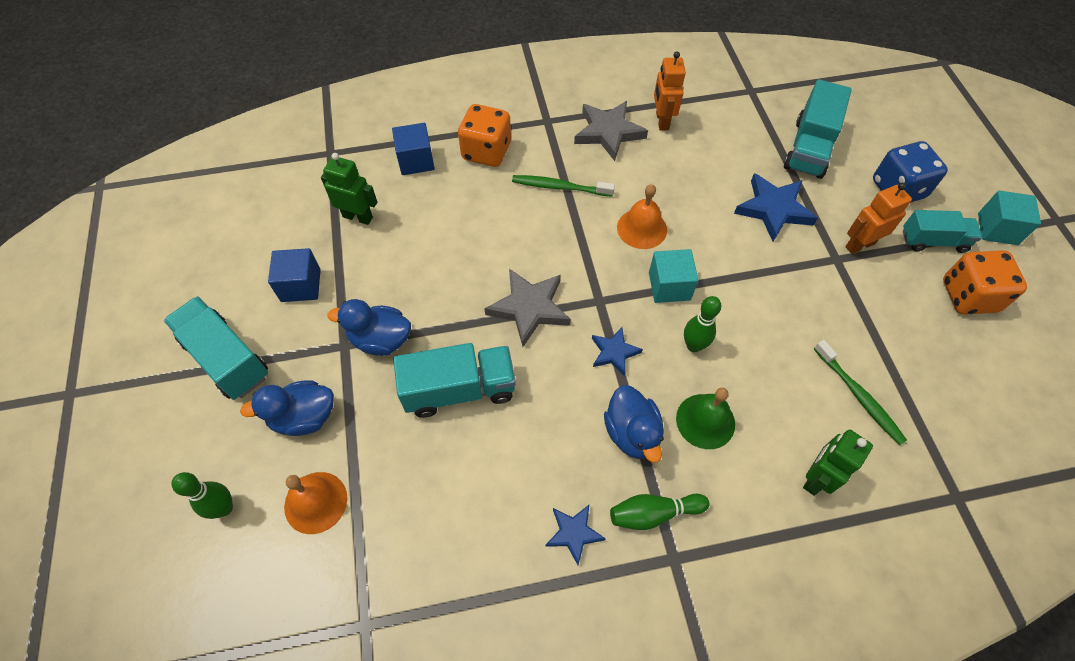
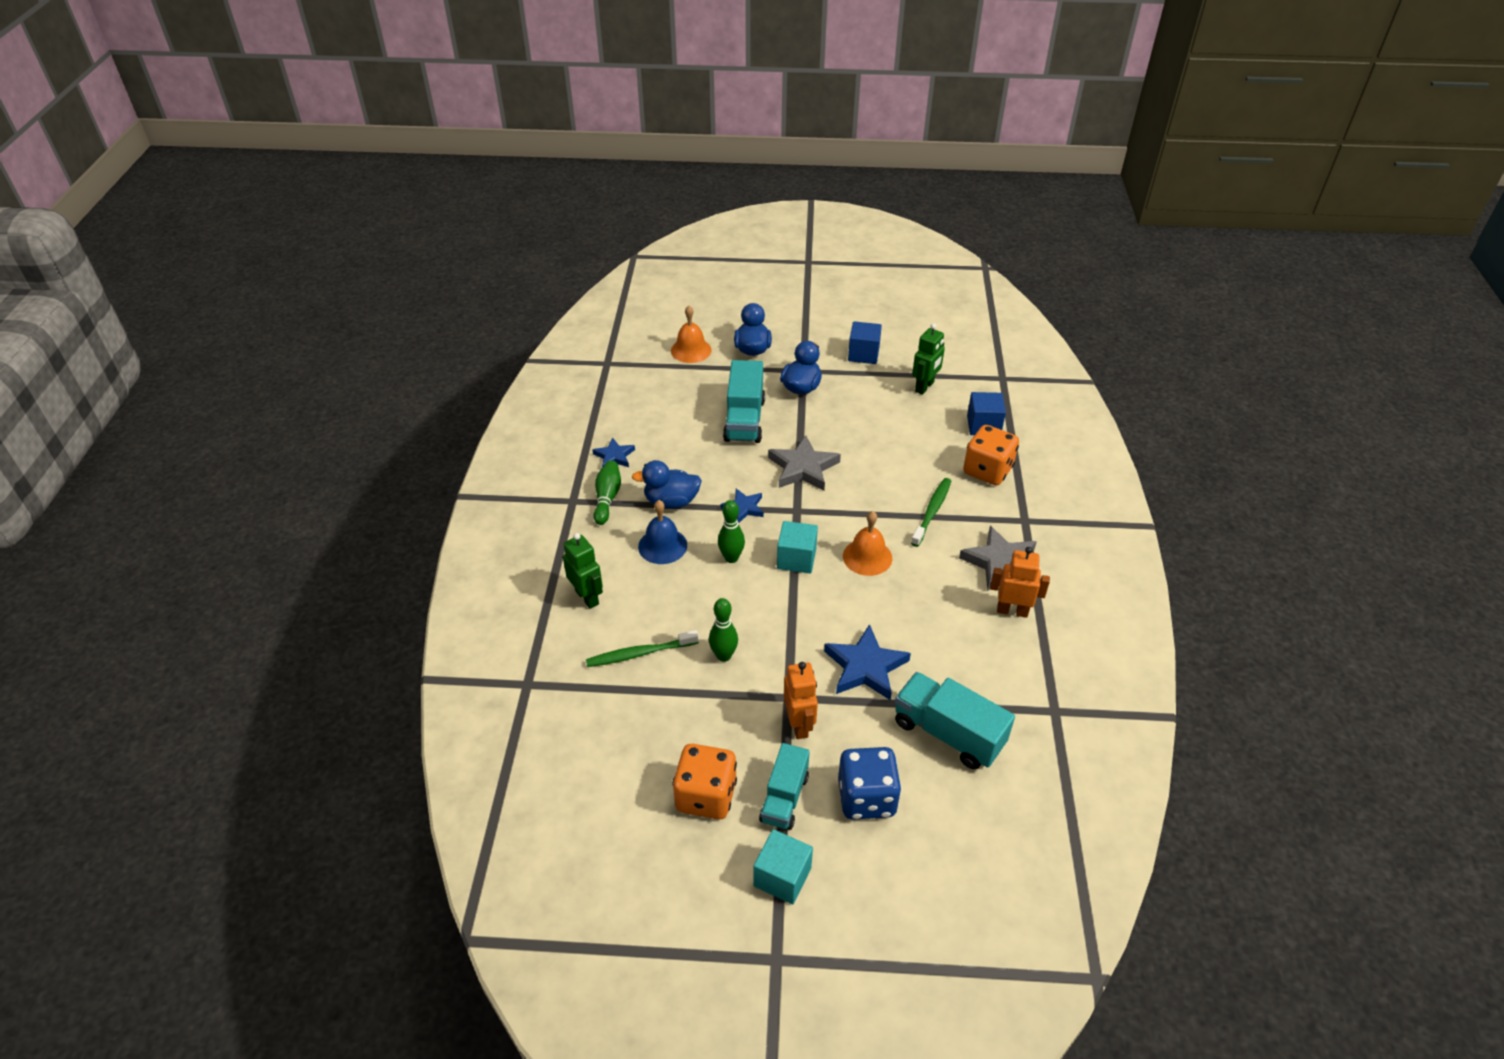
camera: 105 degrees right, 15 degrees down
(224, 508) = (704, 316): green bowling pin -> green bowling pin (724, 656)
(226, 359) = (811, 320): turquoise truck -> none
(705, 421) = (662, 546): green bell -> blue bell

